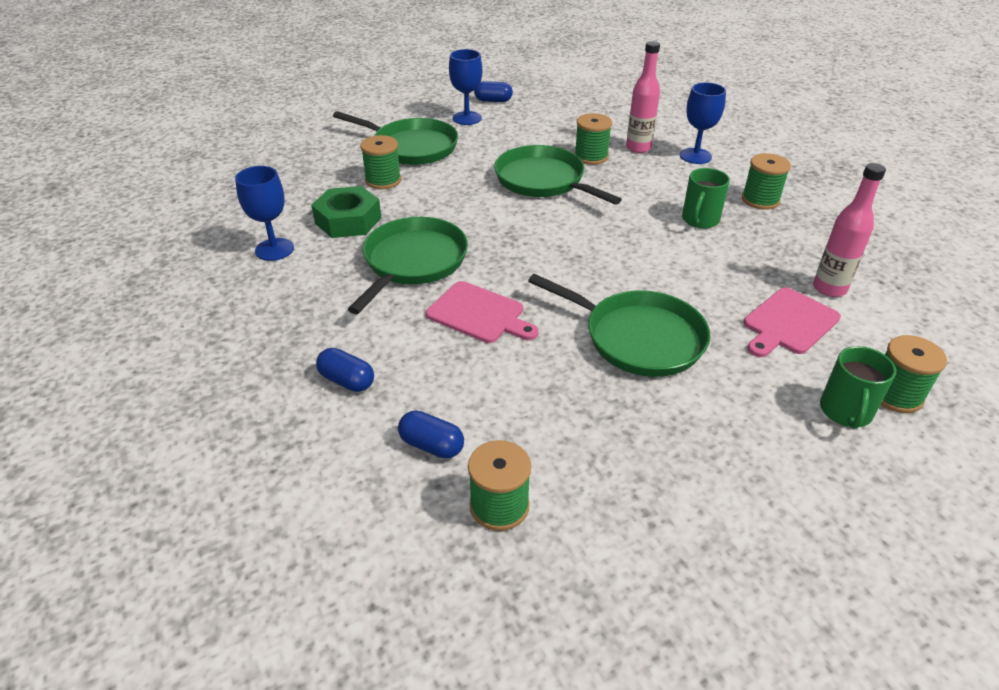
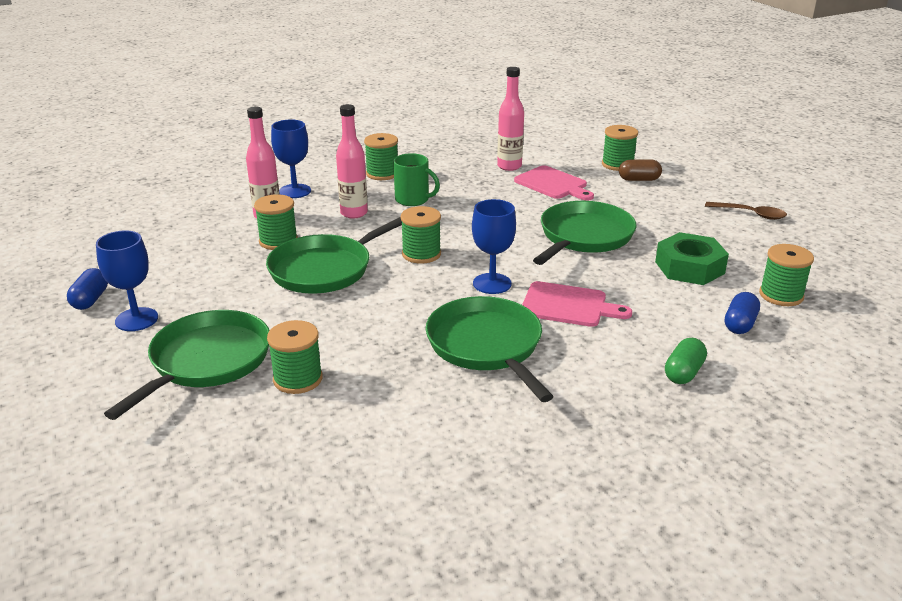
camera: 90 degrees left, 10 degrees down
(274, 249) = (464, 455): blue goblet -> blue goblet (492, 283)
(347, 380) = (683, 372): blue capsule -> green capsule
(348, 220) = (397, 399): green nut -> green nut (689, 267)
(413, 262) = (486, 346): green pan -> green pan turned 45 degrees clockwise
(479, 314) = (568, 305): pink cutting board -> pink cutting board turned 75 degrees clockwise
(577, 227) = (421, 254): none -> green spool
(656, 188) = (354, 213): none -> pink bottle
(761, 533) = (750, 214): none -> brown spoon
(845, 412) = (639, 179): green mug -> brown capsule

